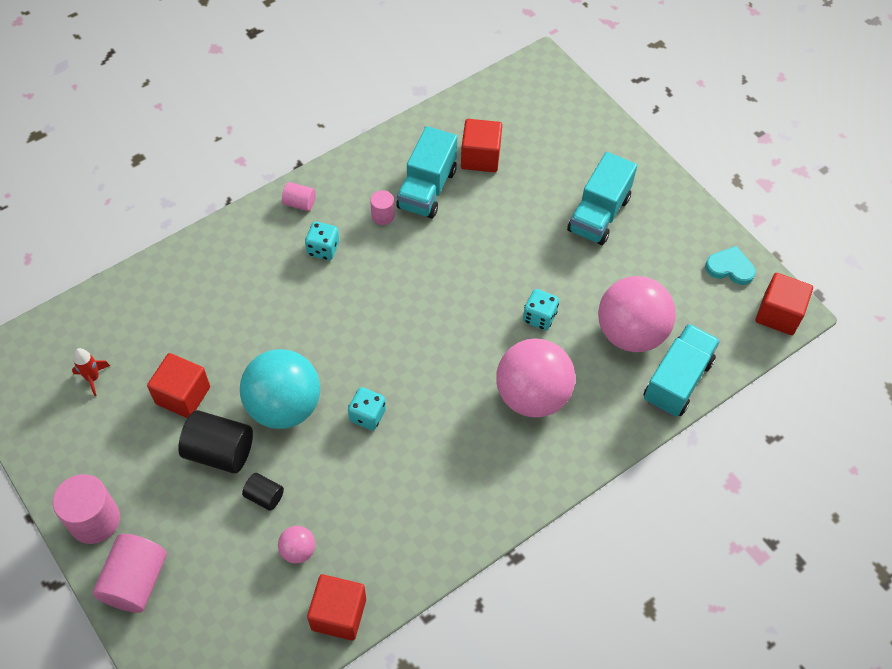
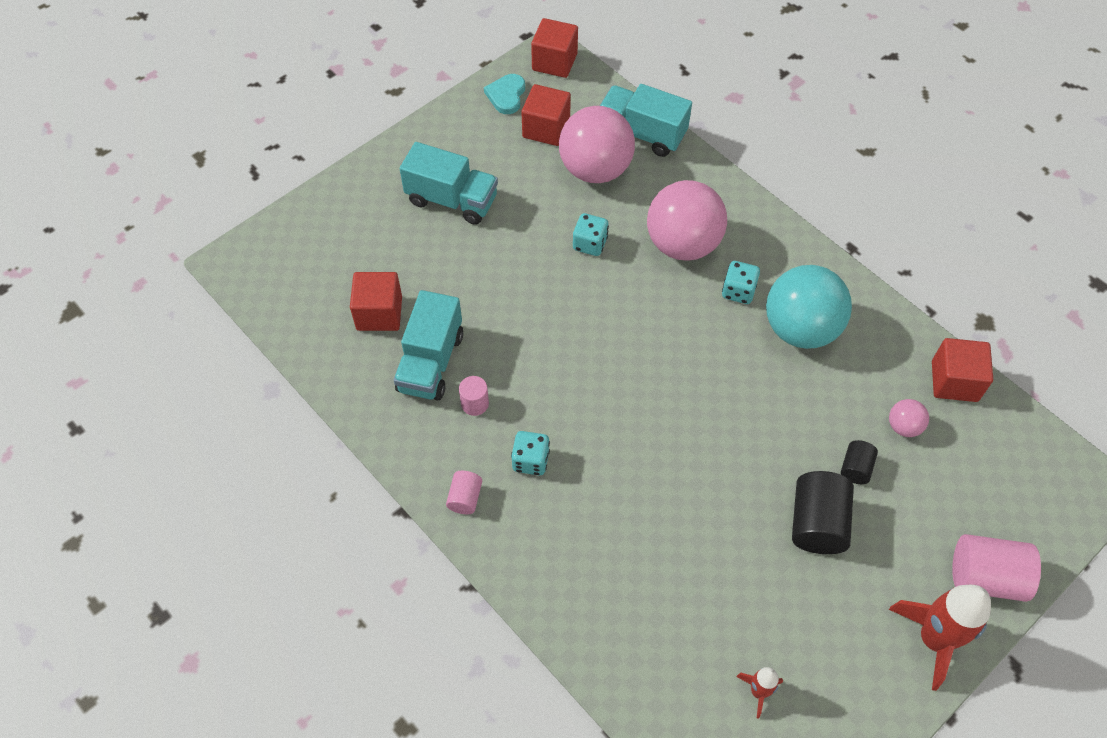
camera: 95 degrees left, 0 degrees up
(94, 520) = (934, 639): pink cylinder -> red rocket
(183, 395) = (757, 578): red cube -> red cube (546, 128)
(284, 406) = (747, 467): turquoise ball -> turquoise ball (800, 329)
(367, 415) = (738, 385): turquoise dice -> turquoise dice (738, 291)
(427, 189) = (431, 362): turquoise truck -> turquoise truck turned 90 degrees clockwise

